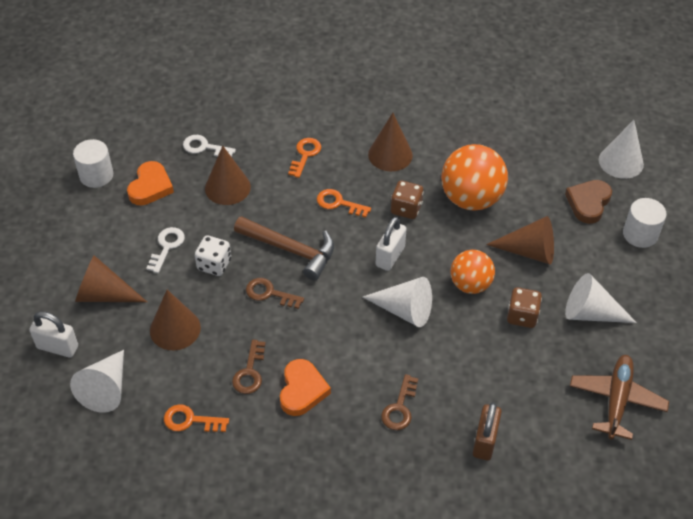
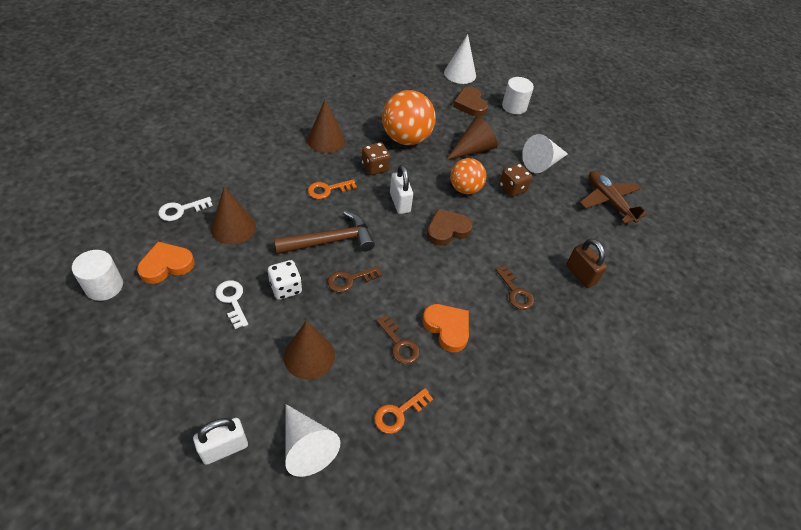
camera: 50 degrees left, 0 degrees up
(104, 294) = (219, 374): brown cone -> none
(150, 187) = (166, 265): orange heart -> orange heart turned 90 degrees counterclockwise
(305, 155) = (267, 172): orange key -> none
(404, 310) = (447, 230): white cone -> brown heart

